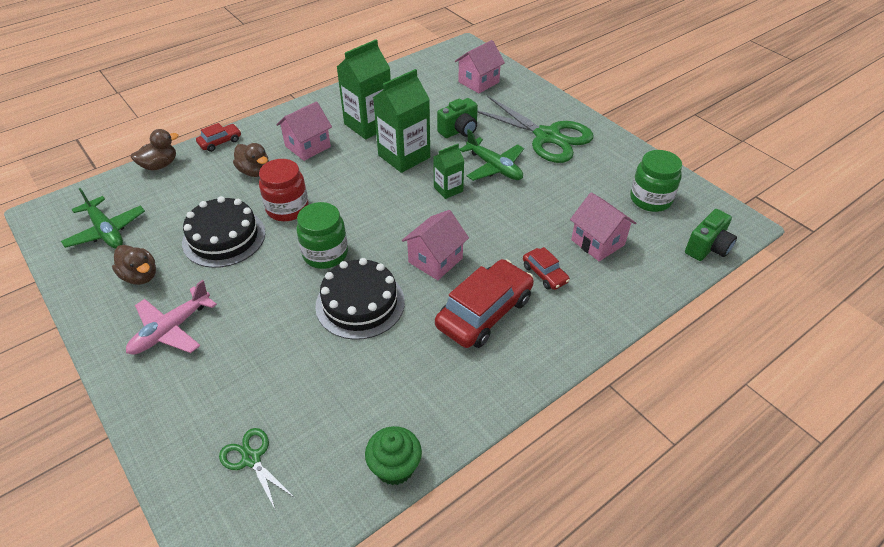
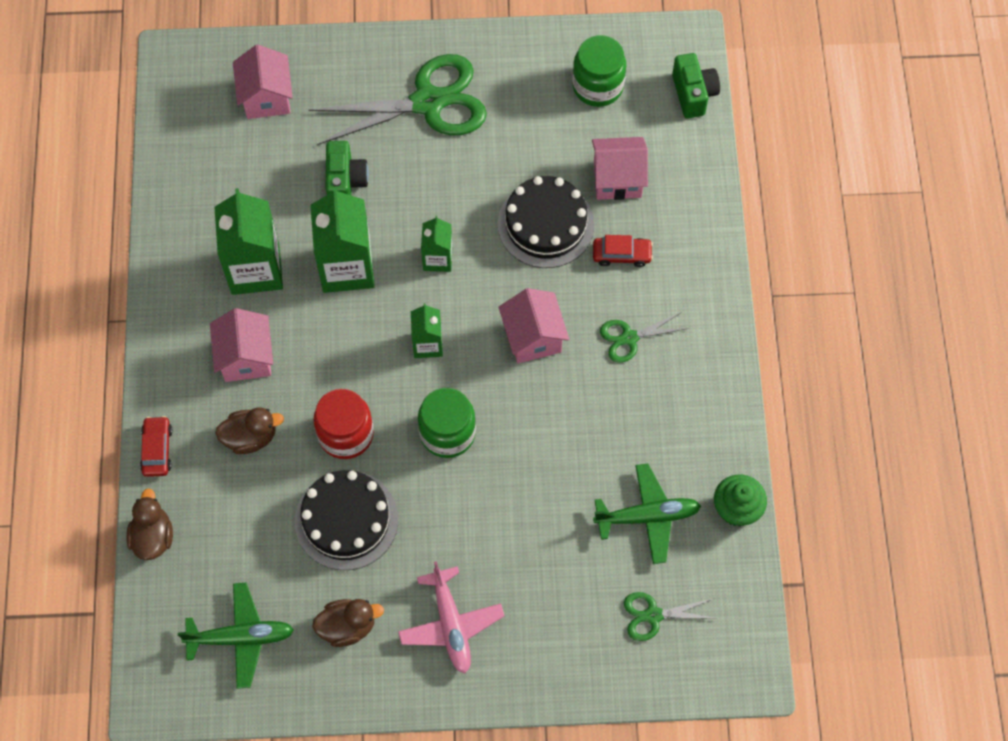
camera: 55 degrees left, 20 degrees up
(360, 303) = (540, 438): black cake -> black cake (546, 224)
(383, 213) = (427, 344): none -> green carton
(484, 312) = (629, 338): red car -> green scissors
(494, 167) = (437, 191): green plane -> green plane (647, 516)

